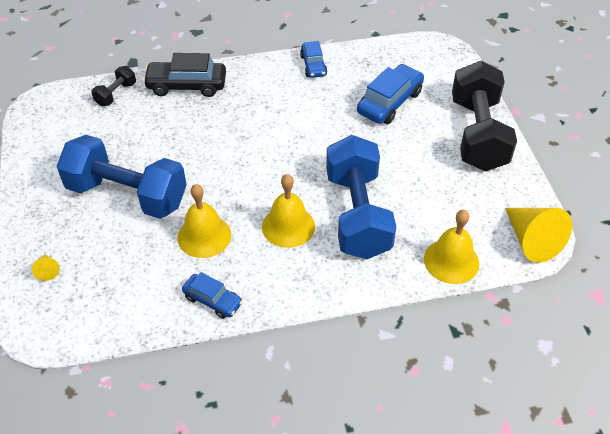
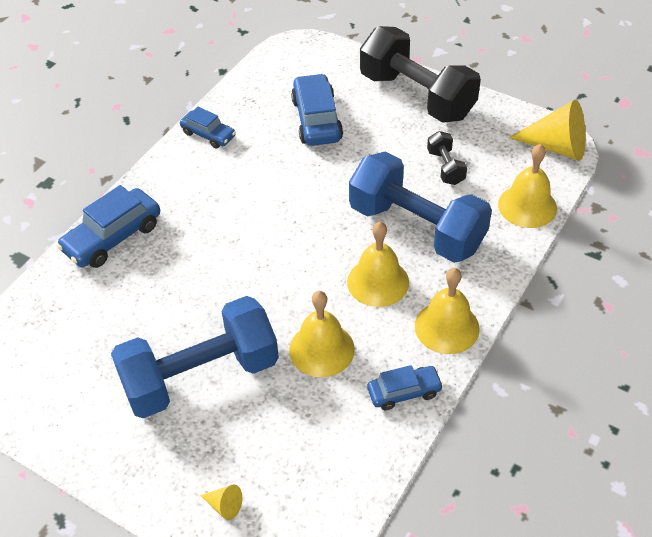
camera: 45 degrees left, 0 degrees up
(116, 94) = (50, 299): black dumbbell -> black dumbbell (445, 167)
(186, 85) = (113, 237): black car -> blue car
(290, 287) = (447, 327): none -> yellow bell

